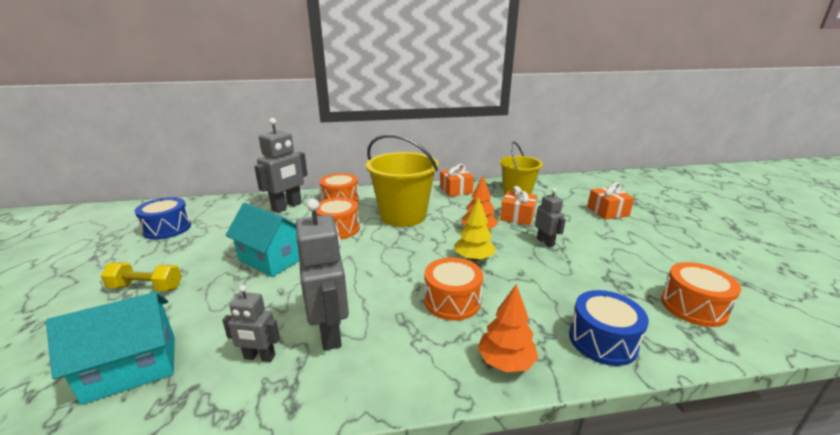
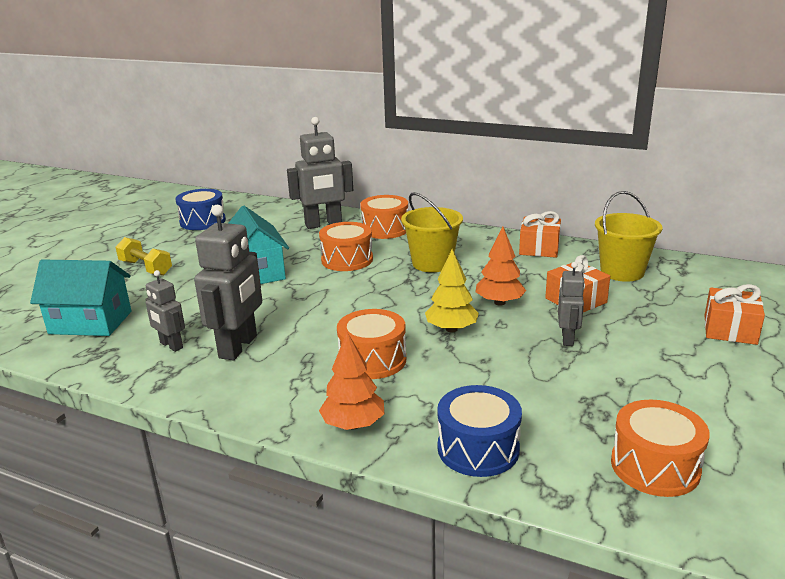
camera: 35 degrees right, 0 degrees up
(403, 216) = (432, 263): yellow bucket -> yellow bucket, size x0.66

